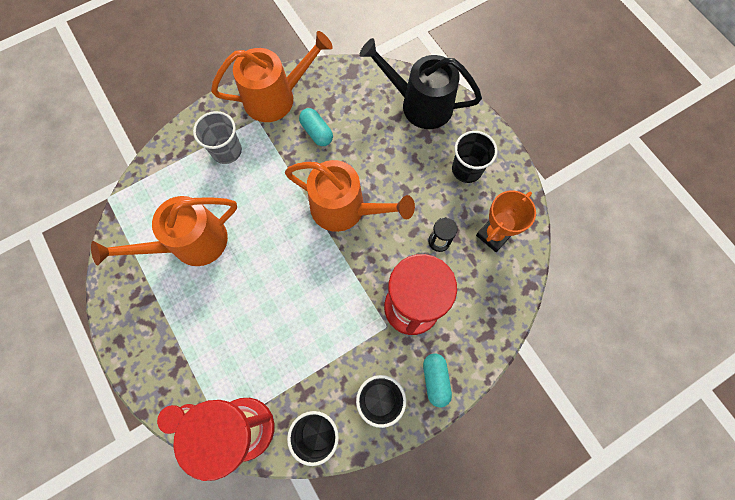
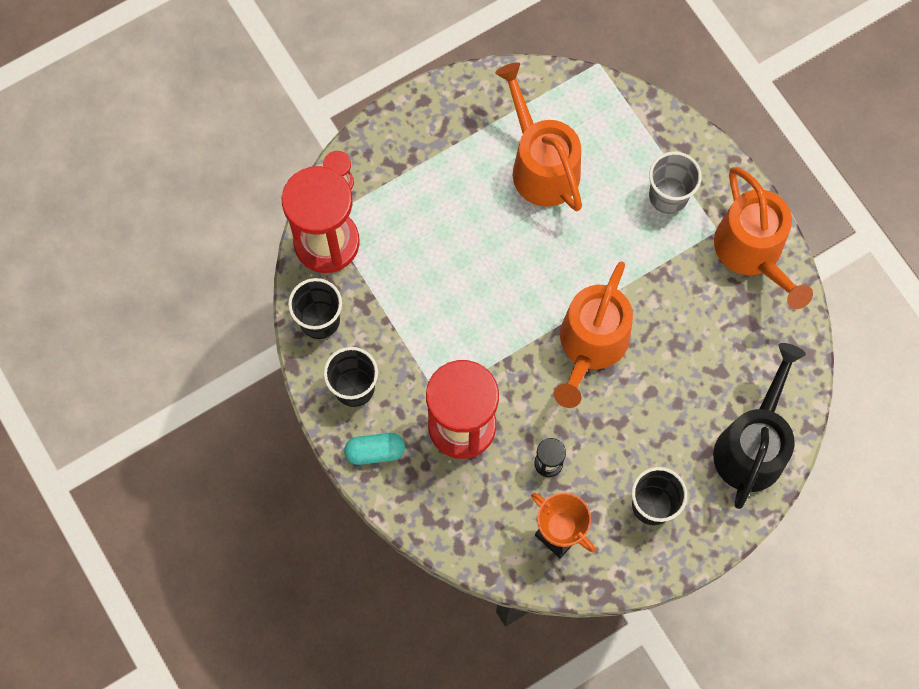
camera: 90 degrees right, 0 degrees up
(317, 132) = (701, 307): turquoise capsule -> none

